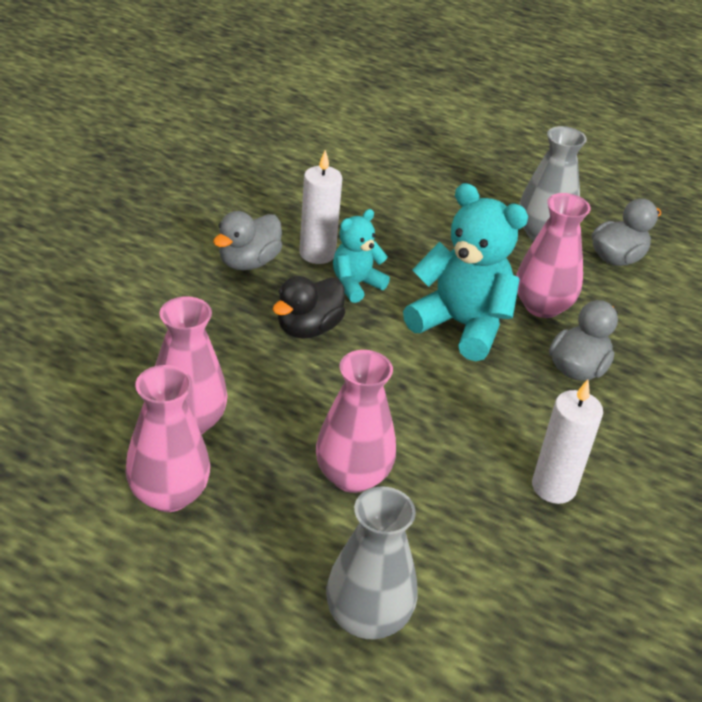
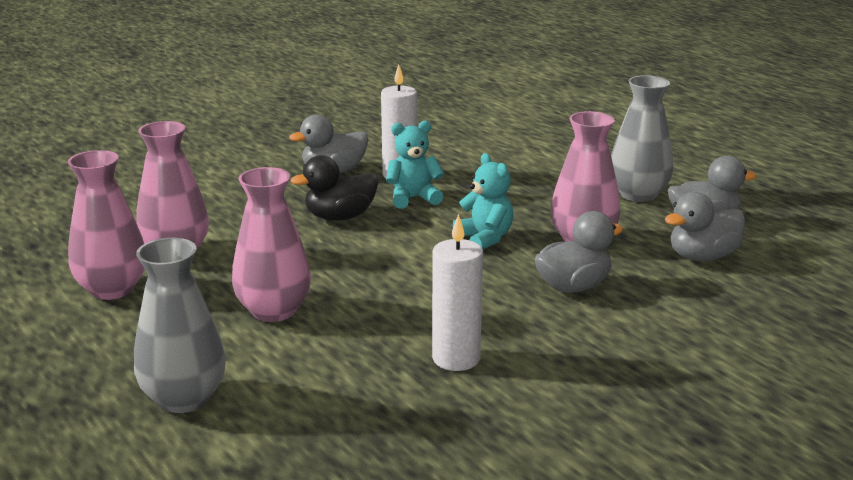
camera: 30 degrees right, 15 degrees down
(461, 325) = (485, 238): turquoise teddy bear -> turquoise teddy bear, size x0.56
(646, 303) = (702, 257): none -> grey duck

